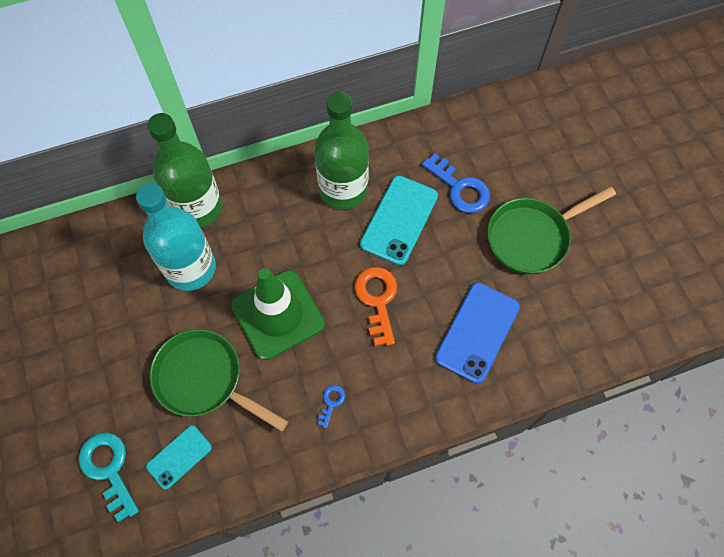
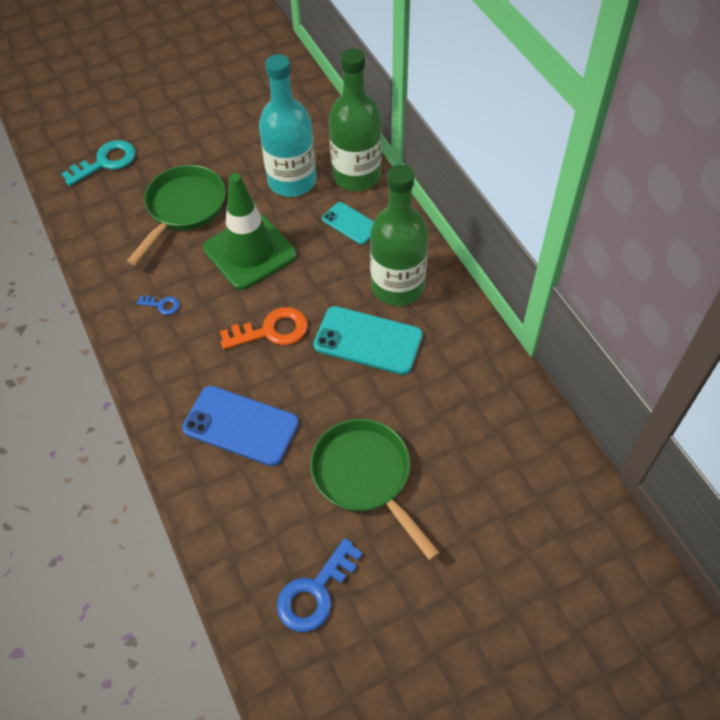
camera: 85 degrees right, 10 degrees down
(179, 457) = (114, 204): turquoise phone -> turquoise phone (350, 223)
(460, 188) = (419, 396): blue key -> blue key (315, 592)

